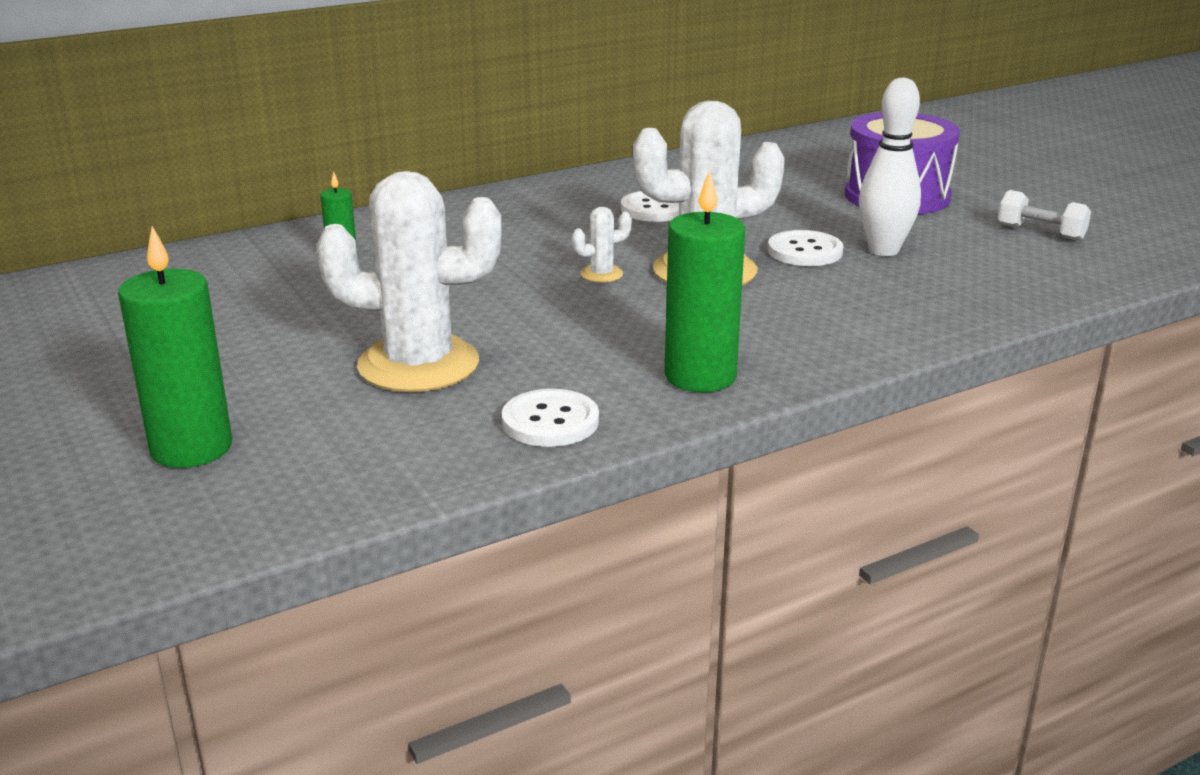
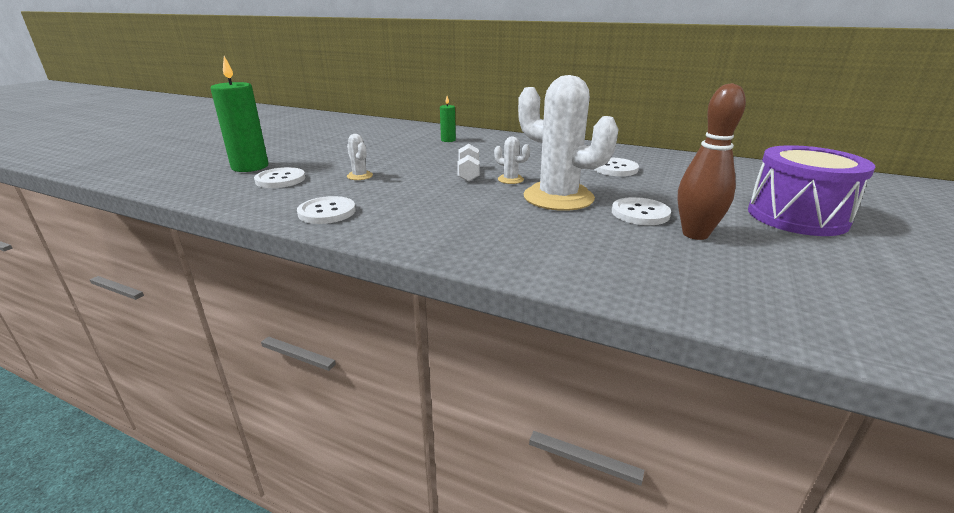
camera: 55 degrees right, 0 degrees up
(327, 431) = (280, 179): none -> white button
(418, 364) = (360, 176): white cactus -> white cactus, size x0.41
(700, 376) = (419, 230): green candle -> none
(883, 250) = (695, 234): white bowling pin -> brown bowling pin
(1040, 233) = (877, 283): white dumbbell -> white dumbbell (468, 173)

